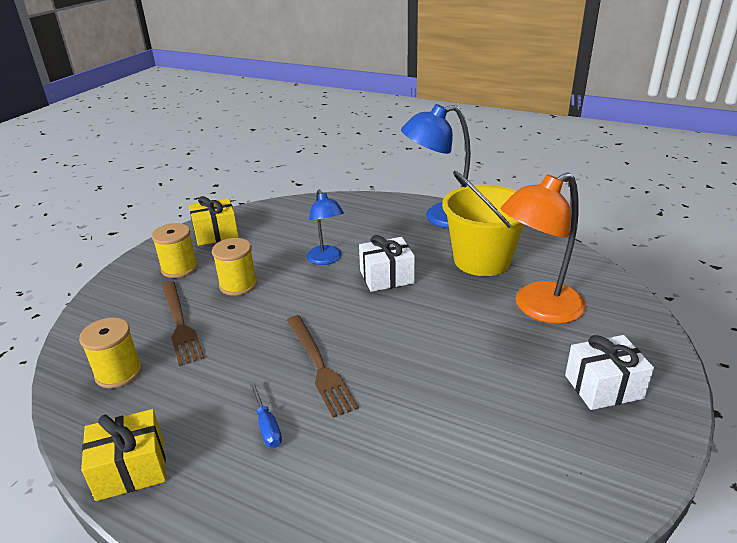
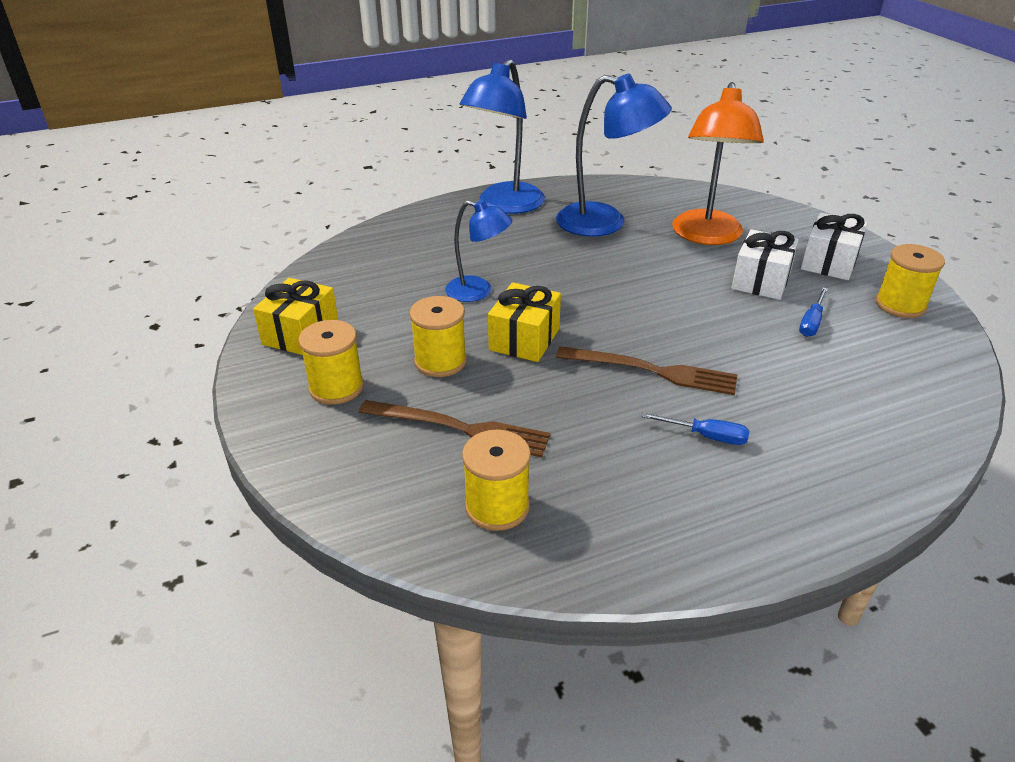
camera: 50 degrees left, 5 degrees up
(131, 469) = (681, 549): yellow gift -> yellow gift (524, 339)
(386, 277) = (561, 276): white gift -> white gift (761, 281)
(482, 260) = (605, 223): yellow bucket -> blue lamp
(488, 416) = (811, 322): none -> blue screwdriver
(598, 460) = (900, 305): none -> yellow spool

